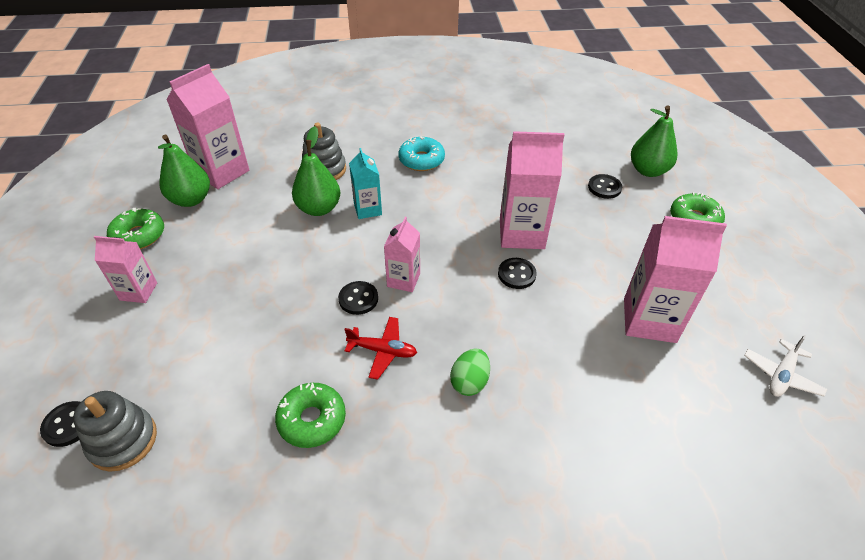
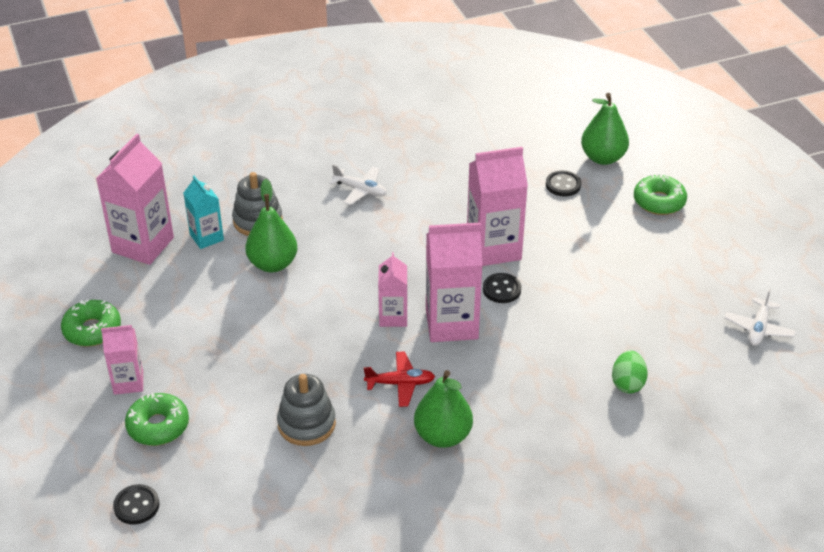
camera: 15 degrees left, 5 degrees down
(123, 440) = (196, 506): grey stacking toy -> grey stacking toy (306, 424)
(191, 199) = (126, 281): green pear -> green pear (443, 436)
(312, 420) = (361, 452): green donut -> green donut (158, 426)
(358, 299) = (356, 343): black button -> none
(368, 209) = (325, 254): turquoise carton -> turquoise carton (206, 237)
(421, 160) = (360, 190): turquoise donut -> white plane
(469, 382) = (490, 392): green egg -> green egg (627, 383)
(649, 320) = (636, 306): pink carton -> pink carton (451, 324)

